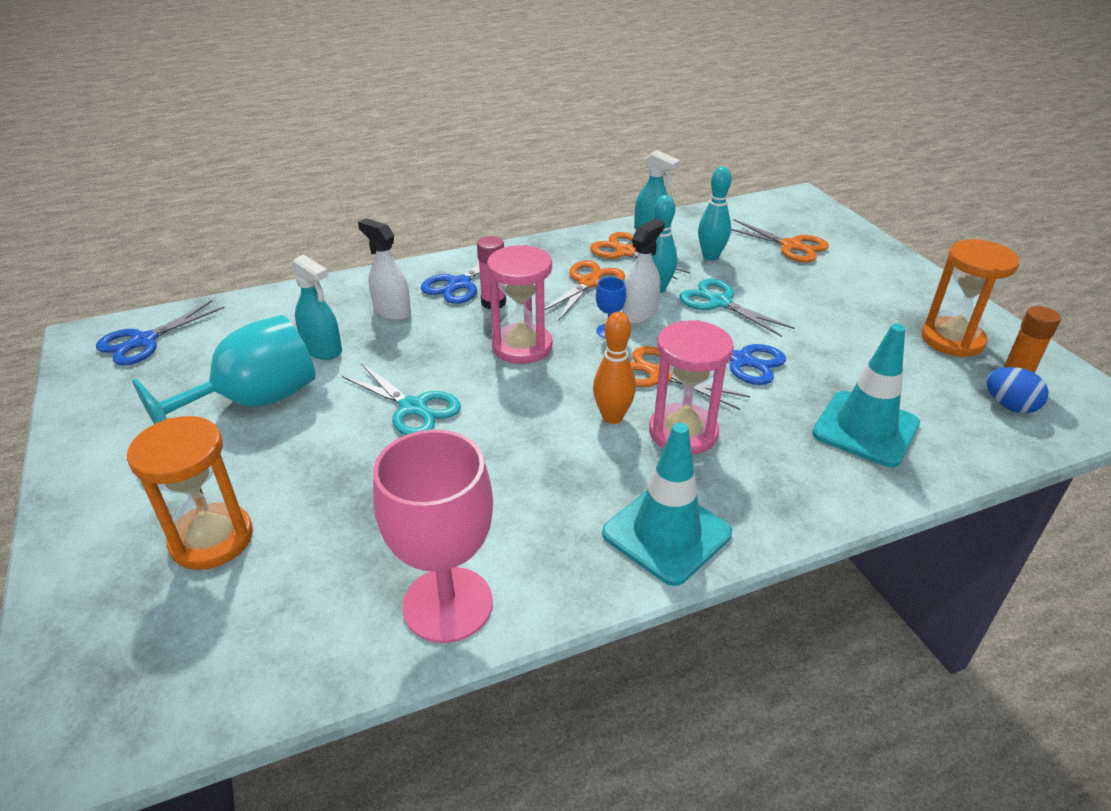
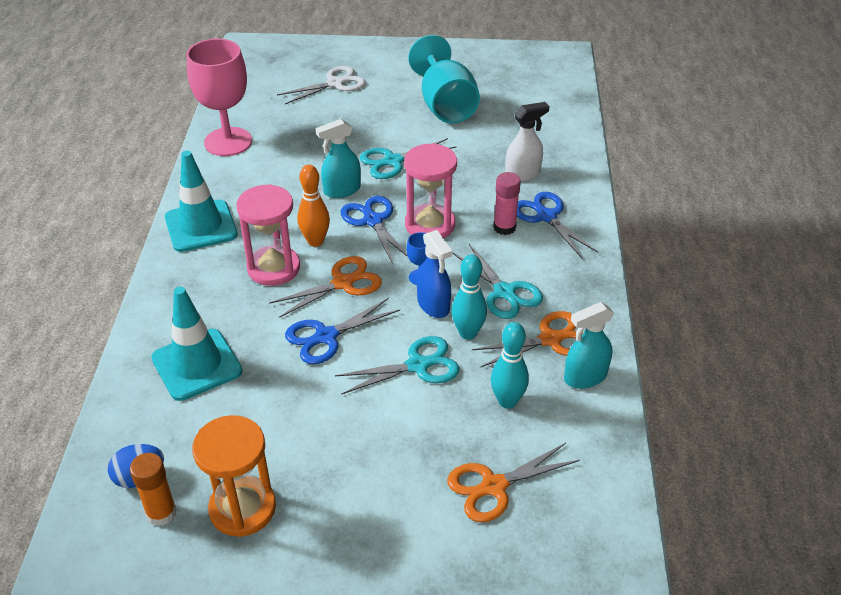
camera: 115 degrees right, 5 degrees up
(144, 341) = (546, 72): blue scissors -> blue scissors (373, 221)
(212, 539) = (335, 83): orange hourglass -> white scissors
(322, 349) = (488, 137): turquoise spray bottle -> turquoise spray bottle (342, 190)
(588, 283) = (504, 292): orange scissors -> turquoise scissors
(639, 314) = (433, 305): white spray bottle -> blue spray bottle

